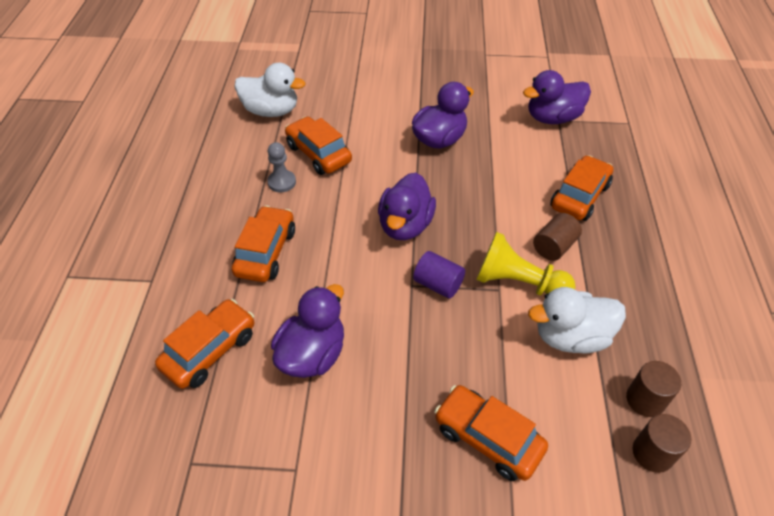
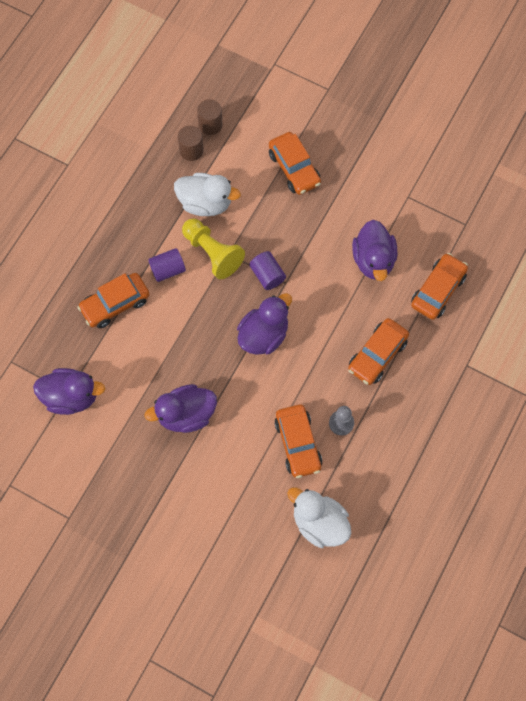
camera: 155 degrees left, 20 degrees up
(210, 350) = (438, 290): orange car -> orange car turned 150 degrees clockwise
(312, 354) = (373, 260): purple duck -> purple duck turned 60 degrees counterclockwise
(554, 246) = (168, 270): brown cylinder -> purple cylinder

